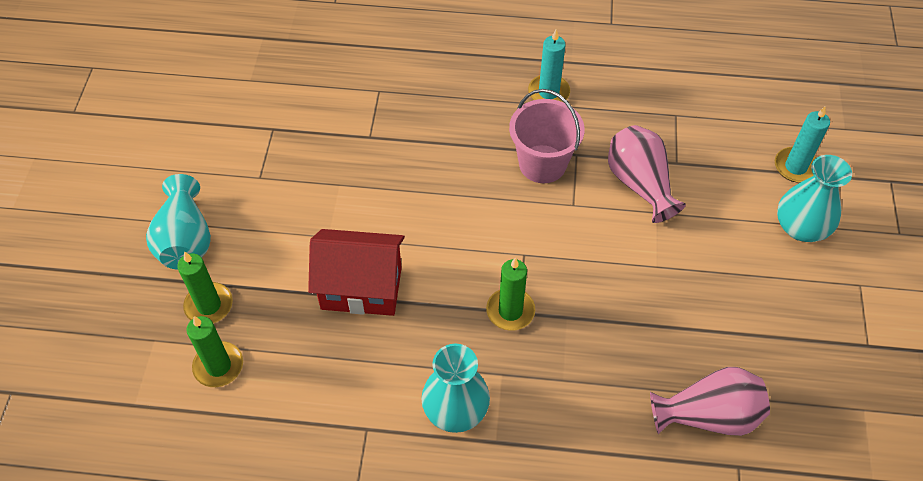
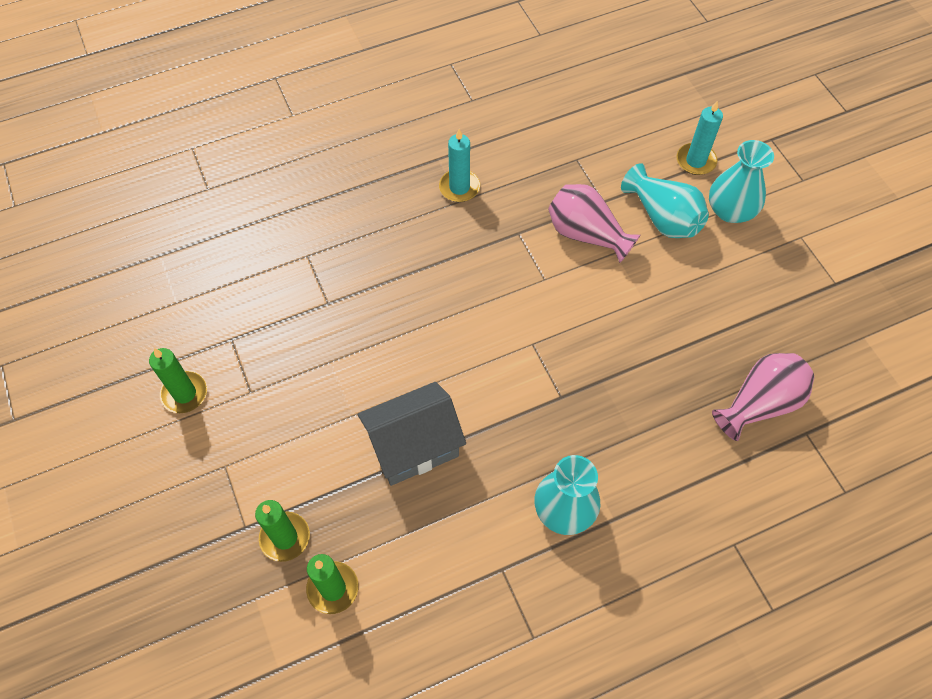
camera: 30 degrees left, 5 degrees up
(185, 240) = (219, 488): turquoise vase -> turquoise vase (663, 217)
(361, 288) = (414, 447): red house -> grey house
(510, 311) = (553, 399): green candle -> green candle (184, 393)
(542, 164) = (495, 255): pink bucket -> none

